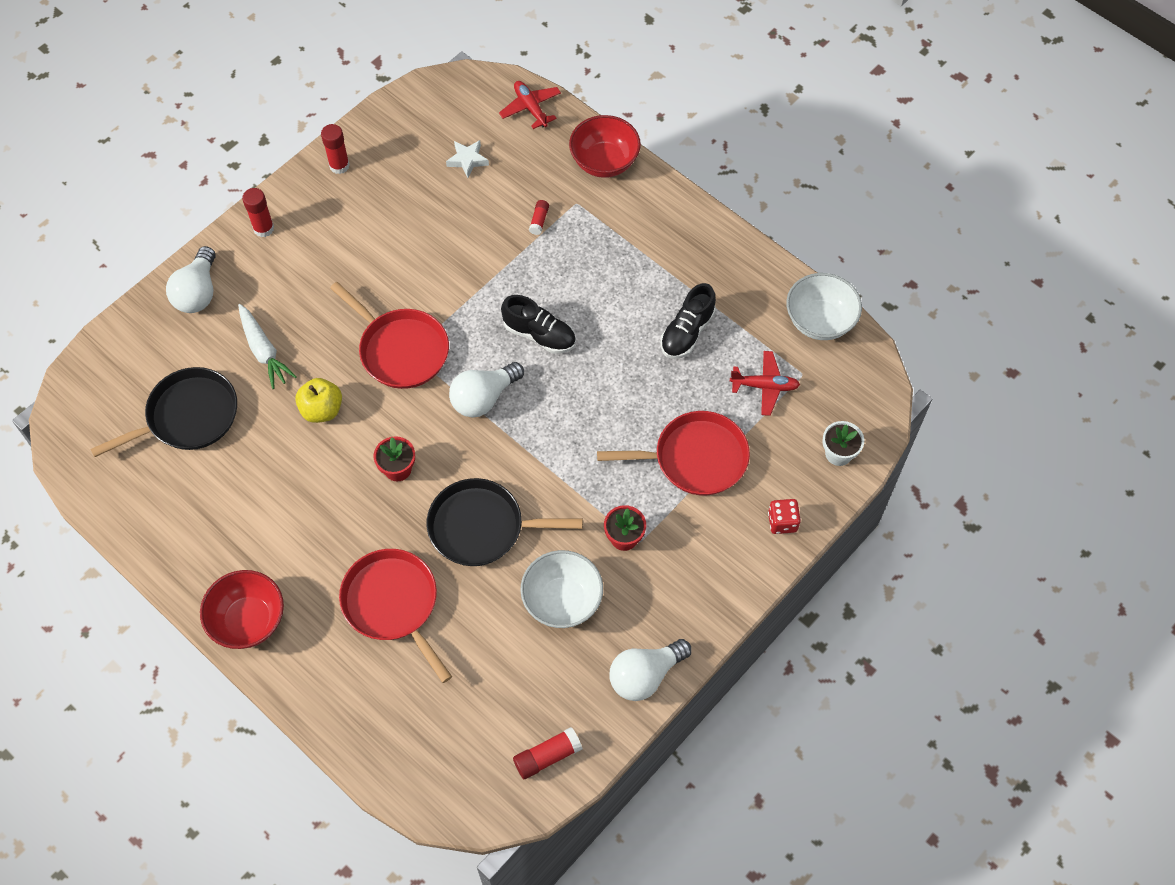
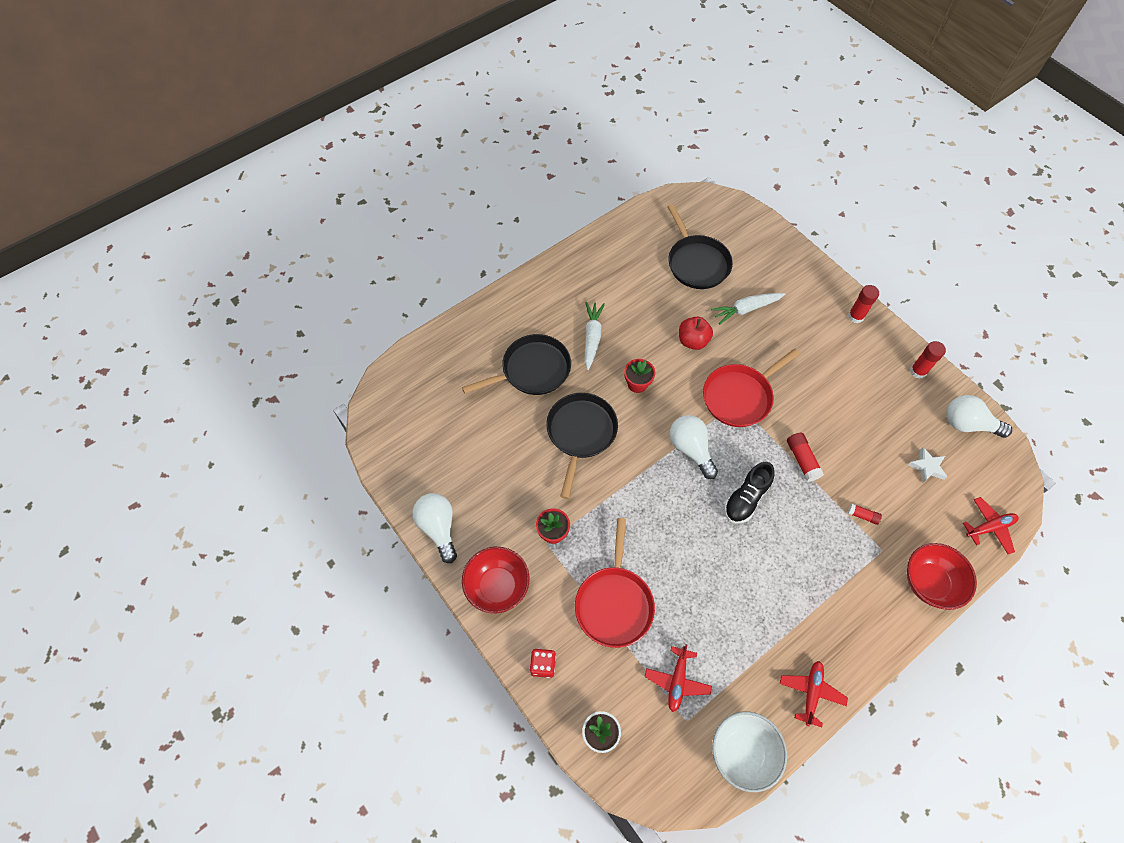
camera: 100 degrees right, 0 degrees up
(198, 292) = (799, 273): white light bulb -> white light bulb (968, 424)
(248, 620) = (539, 287): red bowl -> red bowl (497, 586)
(322, 410) = (693, 341): yellow apple -> red apple
(330, 535) = (592, 337): none -> white carrot
(393, 604) = (532, 370): red pan -> black pan
(547, 756) = (398, 452): red glue stick -> red glue stick (802, 460)
(562, 600) = (510, 479): white bowl -> none
(687, 332) = (739, 622): black shoe -> none
(745, 264) = (811, 692): none -> red plane

